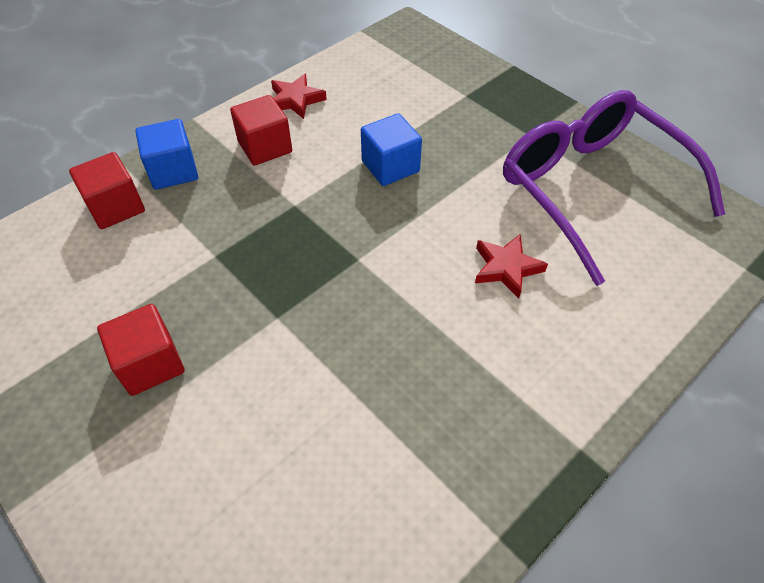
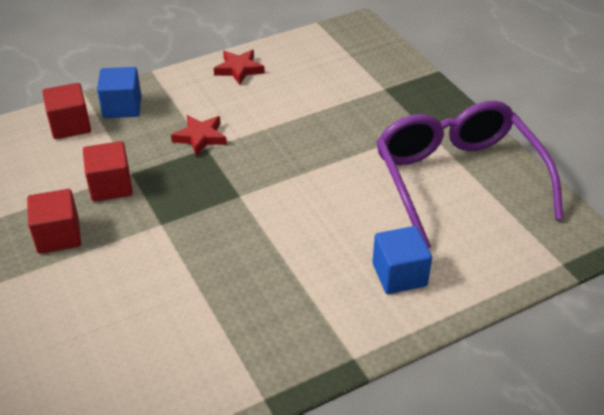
camera: 15 degrees right, 10 degrees down
(265, 147) = (200, 101): red cube -> red cube (111, 186)
(390, 166) = (295, 133): blue cube -> blue cube (399, 274)
(506, 268) = (355, 224): red star -> red star (200, 137)

